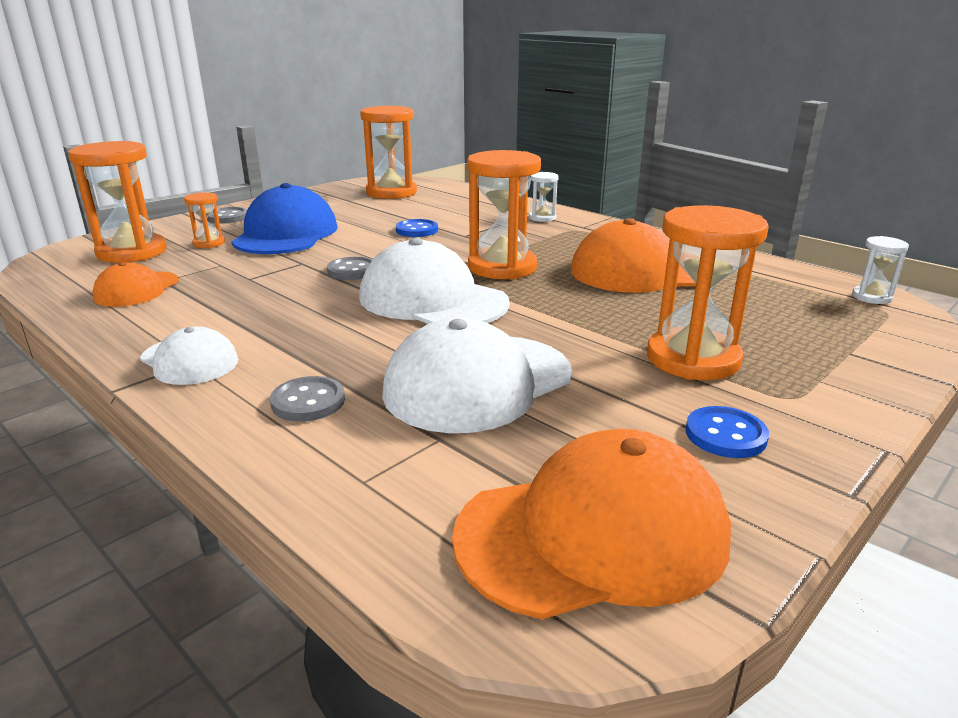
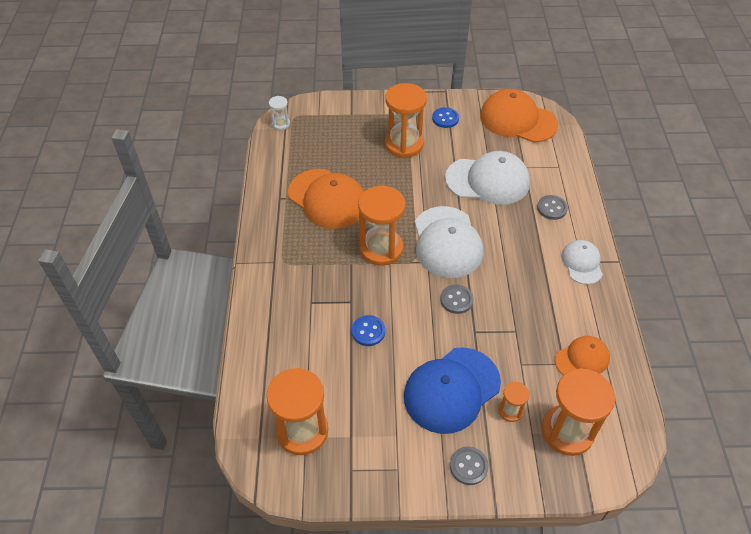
camera: 135 degrees left, 25 degrees up
(542, 218) = (275, 291): white hourglass -> none

